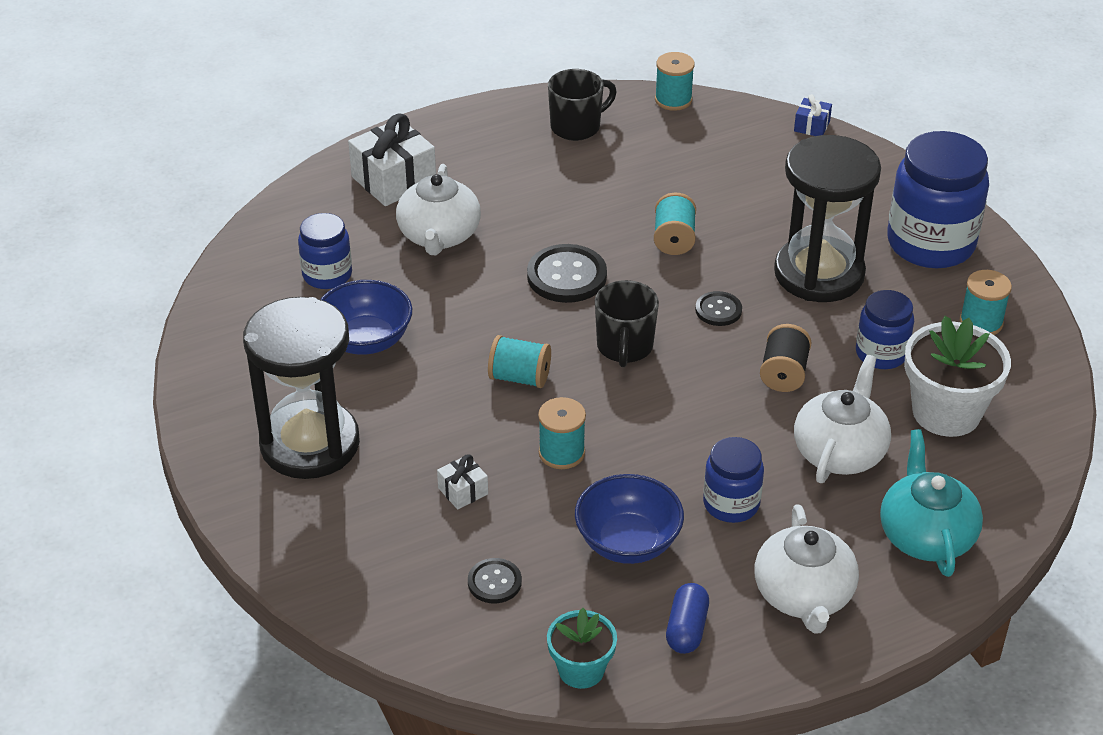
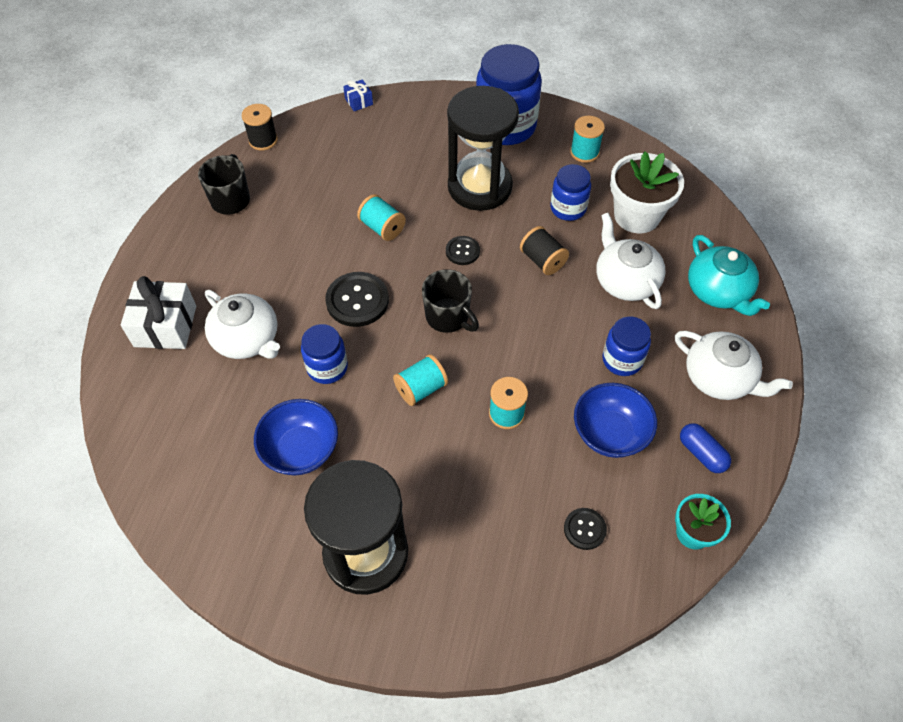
camera: 50 degrees left, 15 degrees up
(327, 275) = (214, 428): blue jar -> blue jar (327, 367)
(463, 491) = (491, 491): white gift -> none
(673, 100) = (263, 140): turquoise spool -> black spool
(926, 535) = (718, 291): turquoise teapot -> turquoise teapot turned 150 degrees counterclockwise

